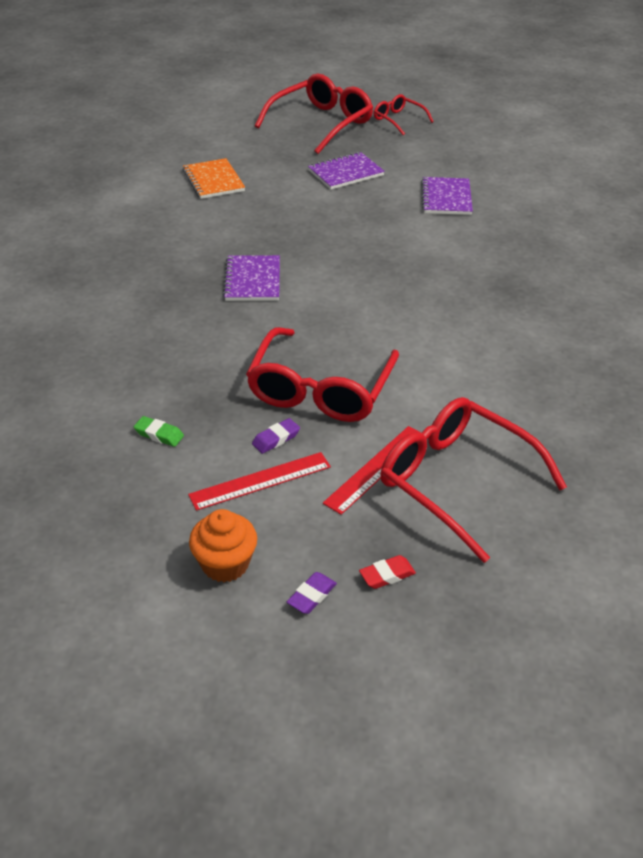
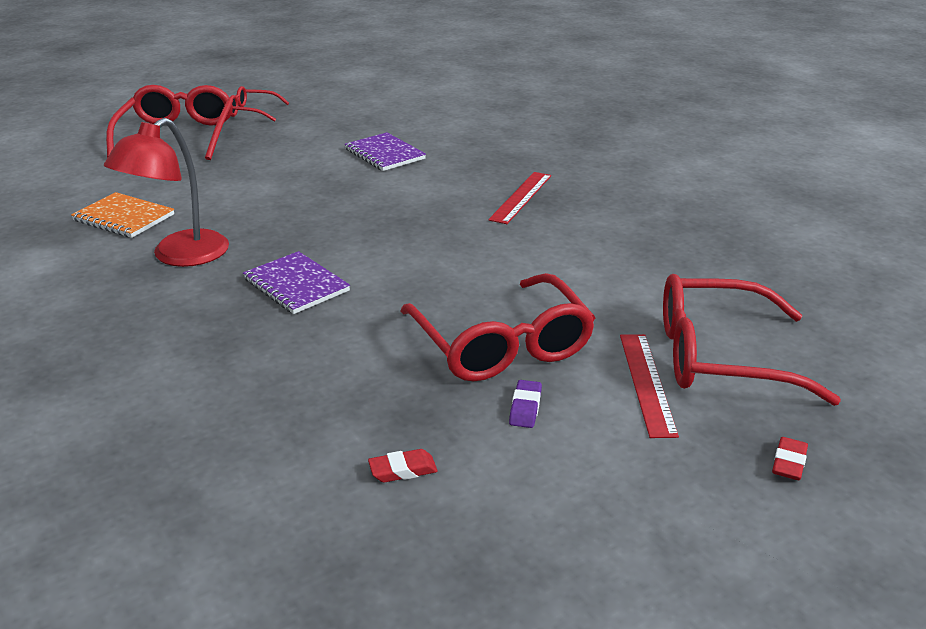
camera: 40 degrees left, 10 degrees down
(159, 434) = (403, 470): green eraser -> red eraser
(212, 226) = (179, 256): none -> red lamp
(225, 564) = (651, 549): orange cupcake -> none
(260, 480) = (567, 452): red ruler -> red ruler (521, 197)
(312, 596) = (763, 523): purple eraser -> none
(346, 173) = (261, 166): purple notebook -> none

